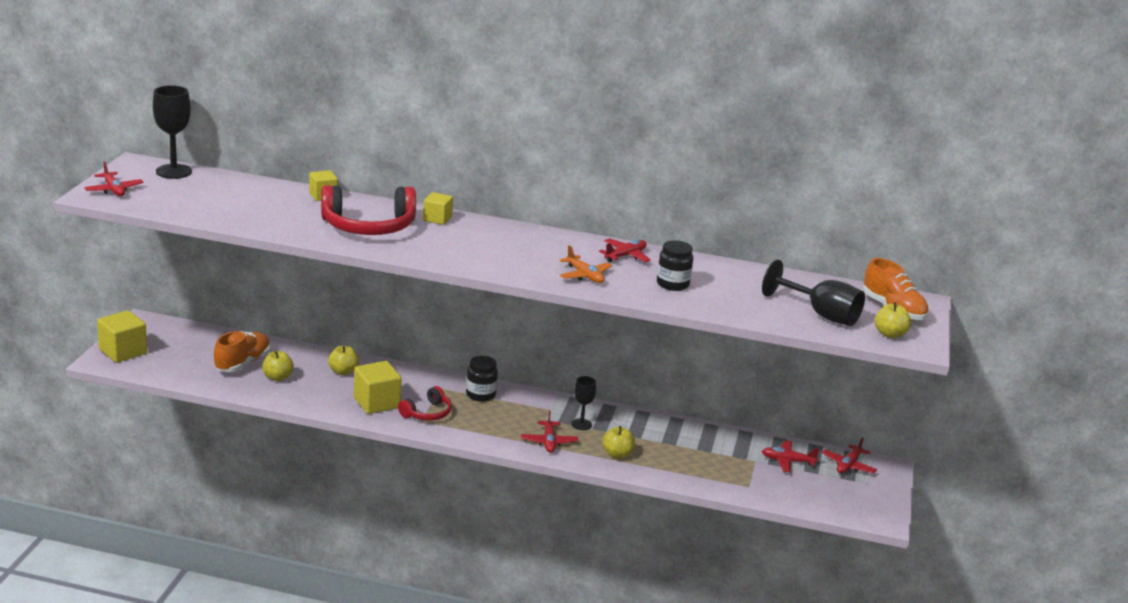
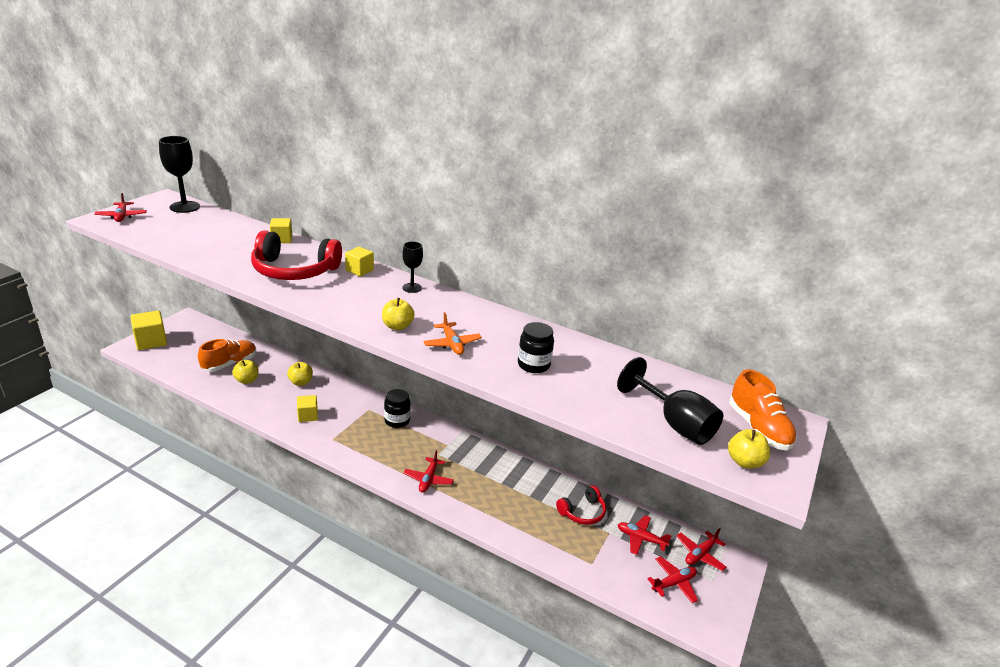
camera: 15 degrees right, 5 degrees up
(376, 402) = (308, 415): yellow cube -> yellow cube, size x0.62
(427, 413) = (342, 432): red headphones -> red headphones (582, 512)
(581, 424) = (466, 465): black goblet -> black goblet (412, 288)
(617, 454) = (482, 503): yellow apple -> yellow apple (397, 326)
(625, 256) = (505, 327): red plane -> red plane (673, 583)

